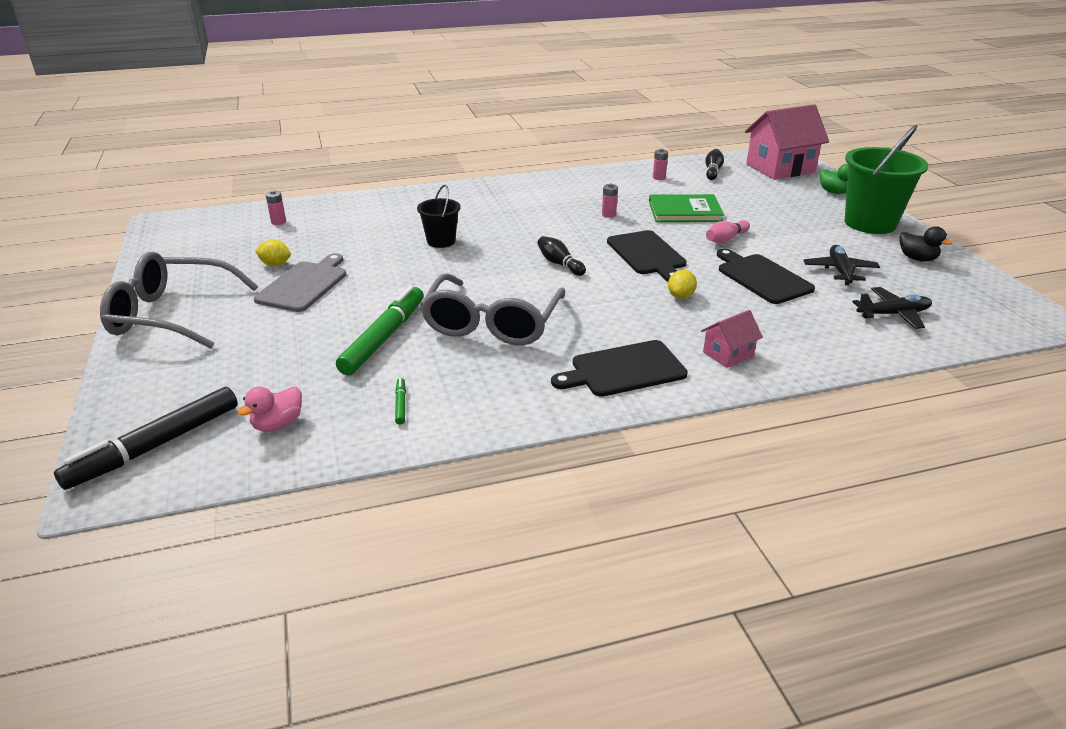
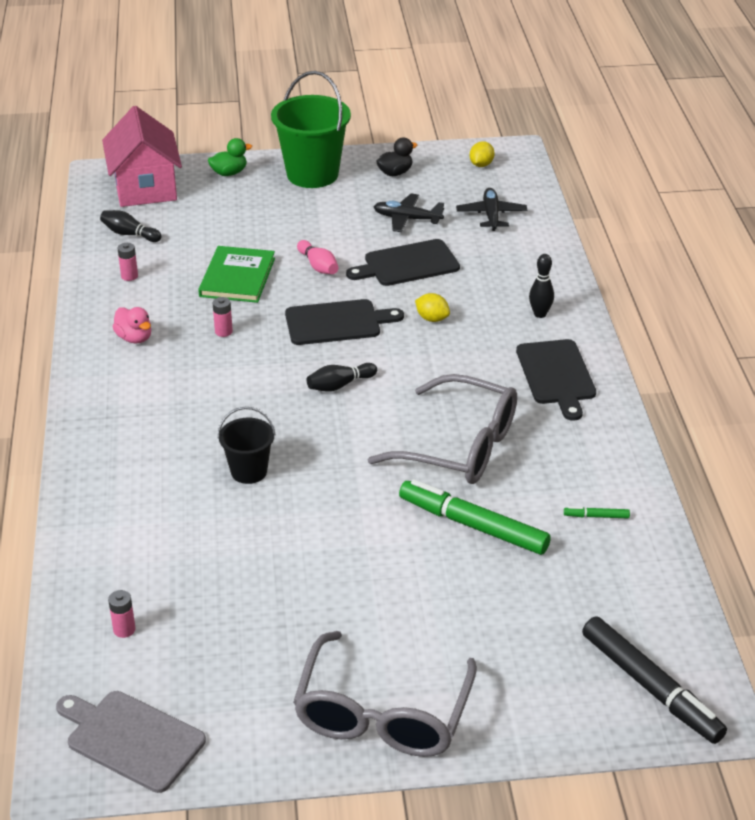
camera: 80 degrees left, 5 degrees up
(275, 264) = (266, 624): yellow lemon -> yellow lemon (481, 165)
(278, 424) = (621, 600): pink duck -> pink duck (134, 338)
(304, 285) = (334, 593): grey cutting board -> grey cutting board (131, 739)
(728, 354) = (540, 314): pink house -> black bowling pin

